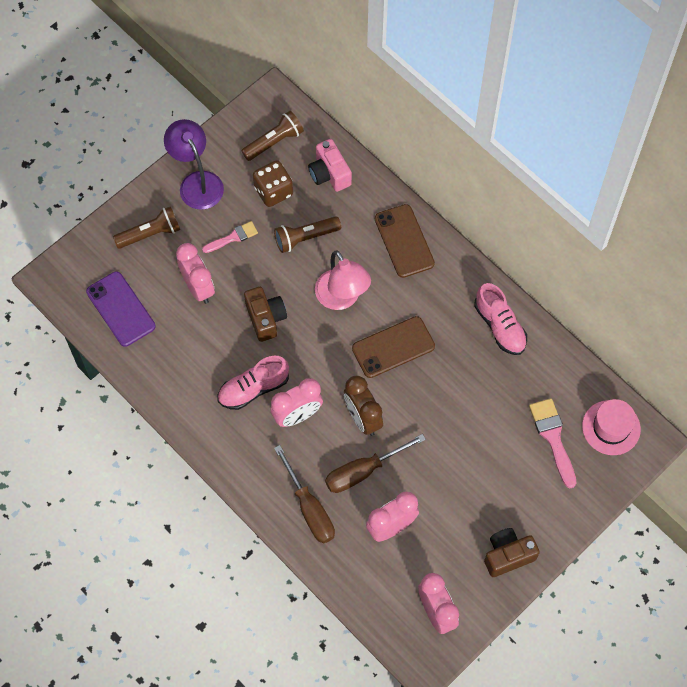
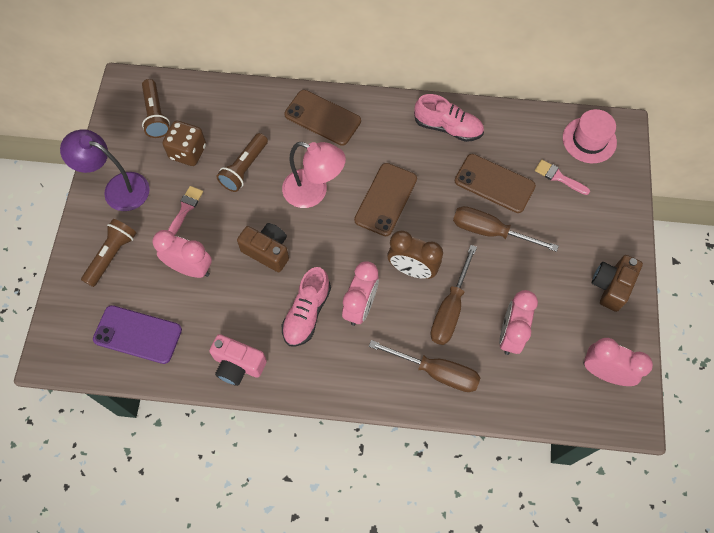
camera: 40 degrees left, 0 degrees up
(274, 141) = (156, 115): brown flashlight -> brown flashlight turned 150 degrees clockwise
(329, 174) = (221, 109): pink camera -> pink camera (238, 365)
(452, 437) = (490, 231): none -> brown screwdriver
(493, 402) = (494, 183): none -> brown phone
(553, 437) = (558, 177): pink brush -> pink brush, size x0.65

